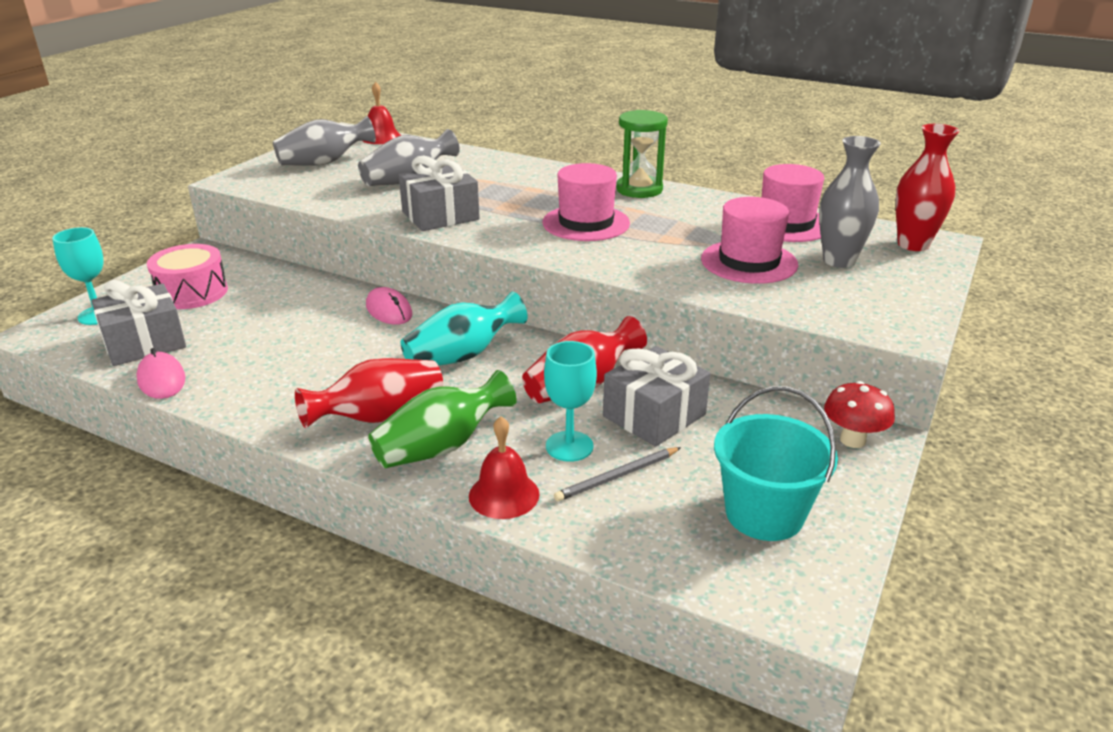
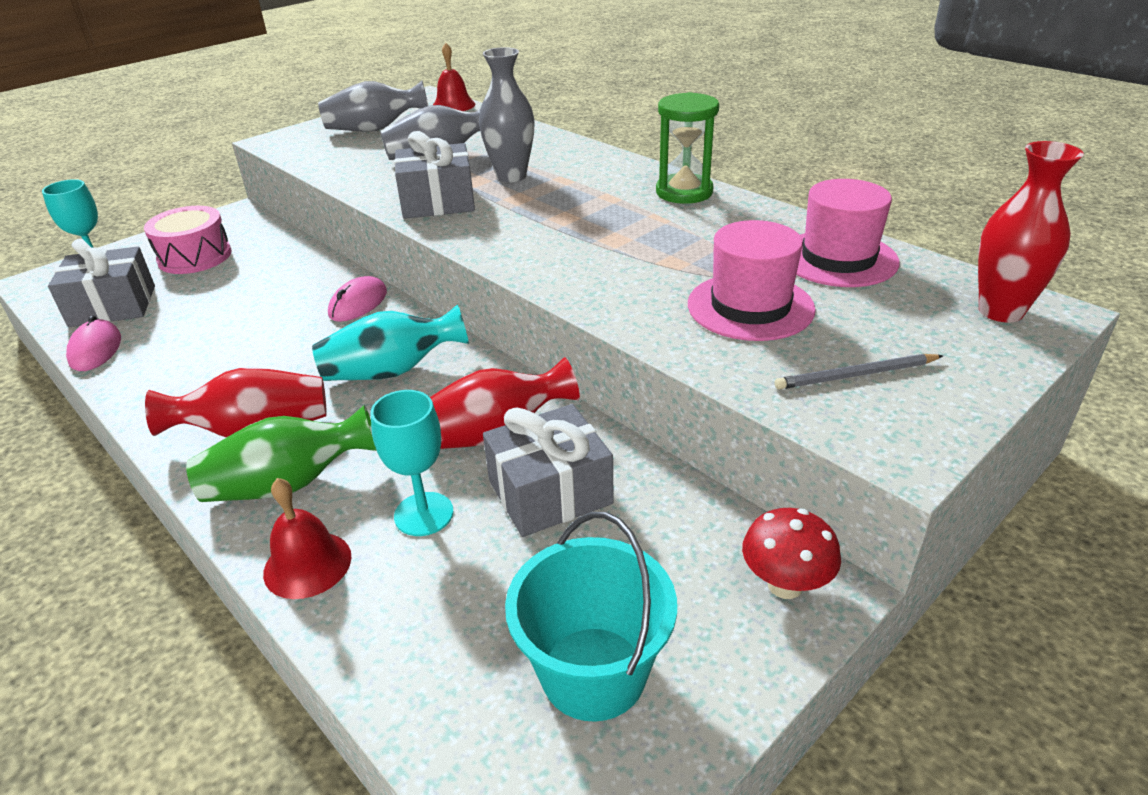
camera: 20 degrees right, 5 degrees up
(389, 310) = (358, 303): pink mouse -> pink mouse turned 45 degrees clockwise
(586, 223) = (588, 229): pink hat -> none
(617, 476) = (449, 570): grey pencil -> grey pencil (855, 375)
(839, 261) = (875, 321): grey vase -> grey vase (511, 176)

